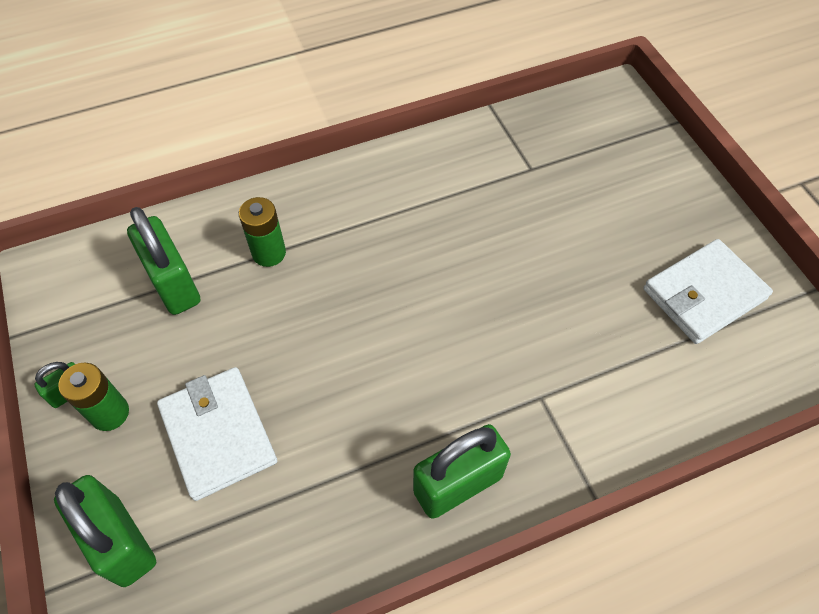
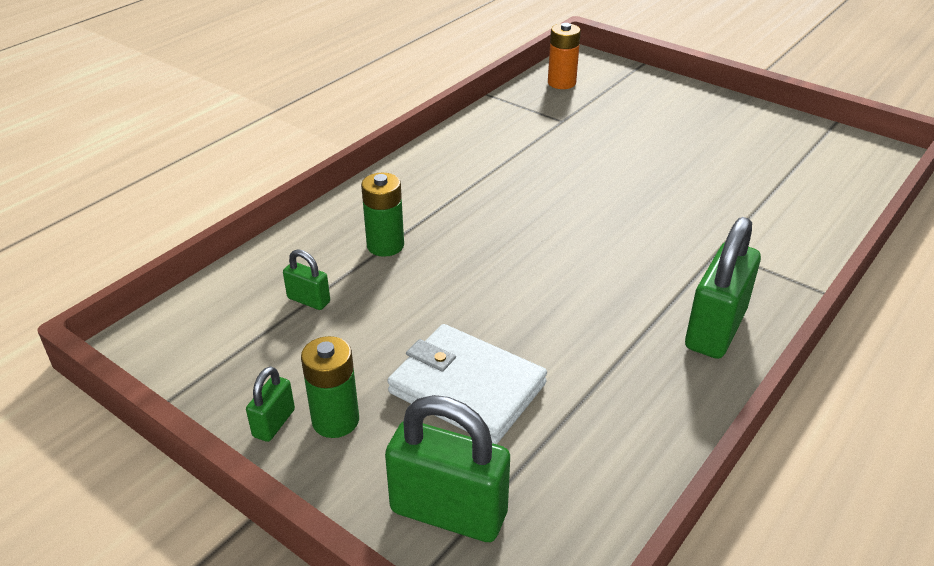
camera: 30 degrees left, 20 degrees down
(174, 284) = (309, 300): green padlock -> green padlock, size x0.49
(570, 118) = (561, 83): none -> orange battery
(704, 294) = (768, 148): white wallet -> none

